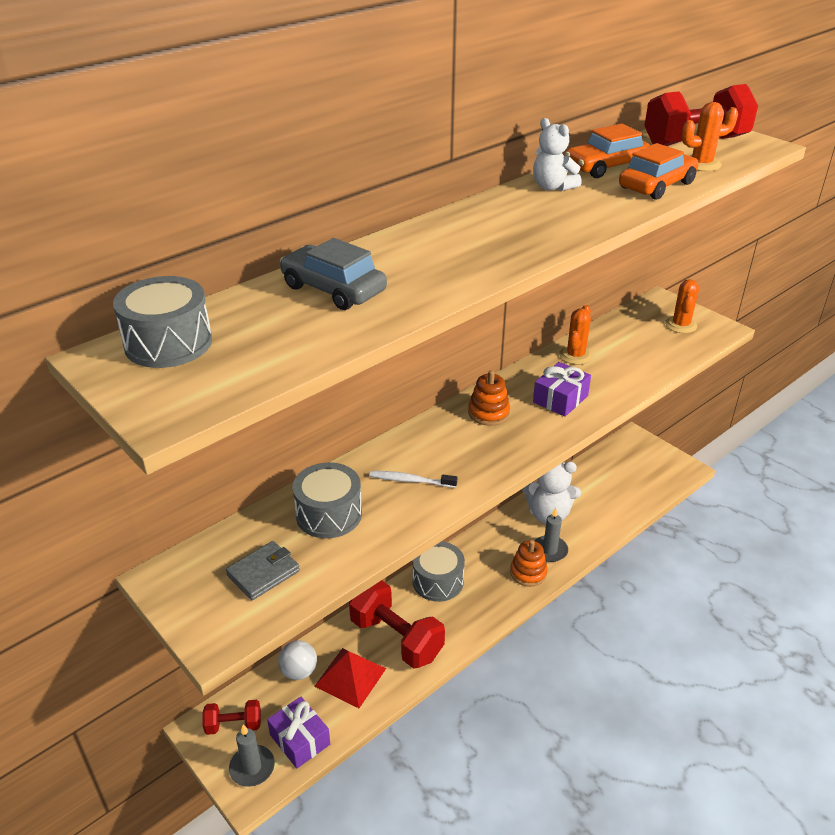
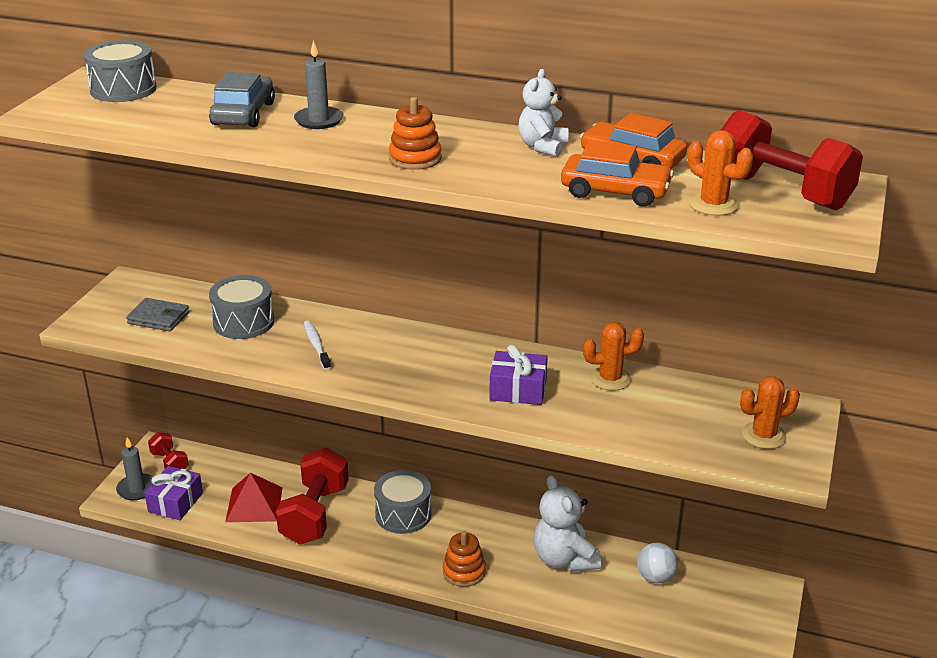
camera: 60 degrees right, 5 degrees down
(299, 671) = (242, 474): white ball -> white ball (655, 577)
(488, 413) = (453, 355): orange stacking toy -> orange stacking toy (415, 158)
(550, 550) = (510, 577): grey candle -> grey candle (319, 120)

